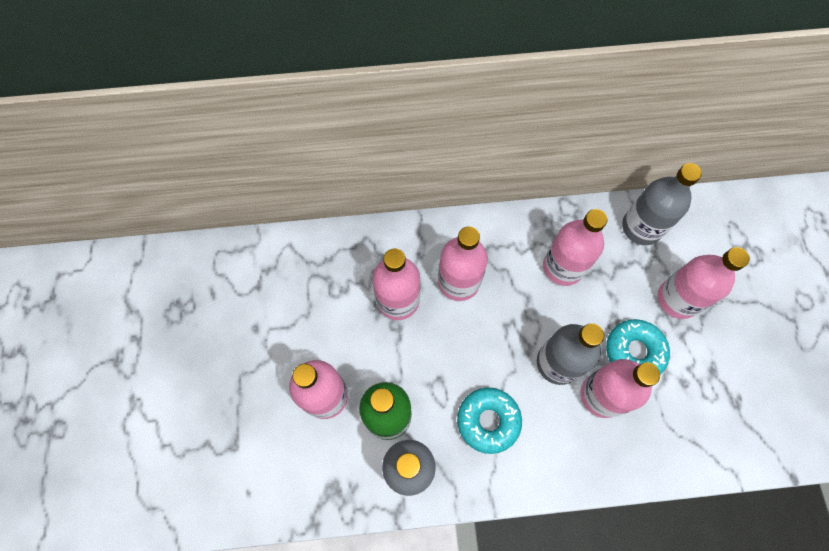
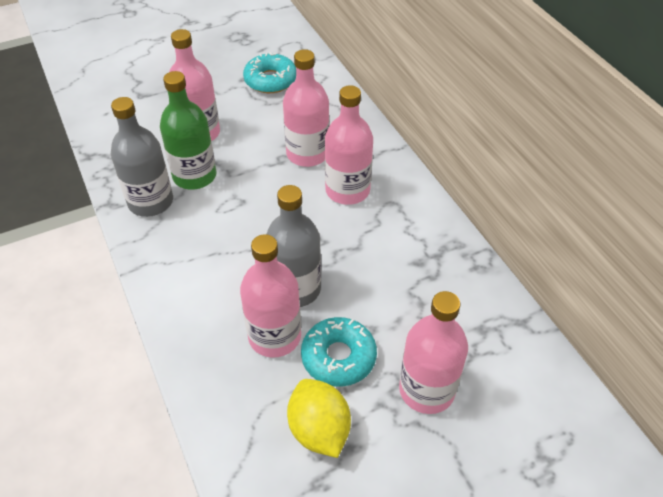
camera: 70 degrees right, 20 degrees down
(488, 421) = (213, 246): turquoise donut -> turquoise donut (270, 80)
(563, 266) = (408, 269): pink bottle -> none
(641, 227) = (501, 333): grey bottle -> none
(694, 387) = (319, 430): none -> yellow lemon

